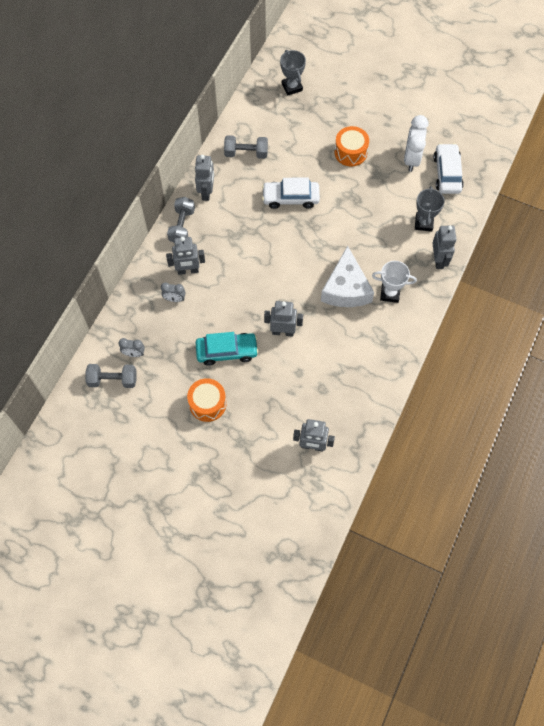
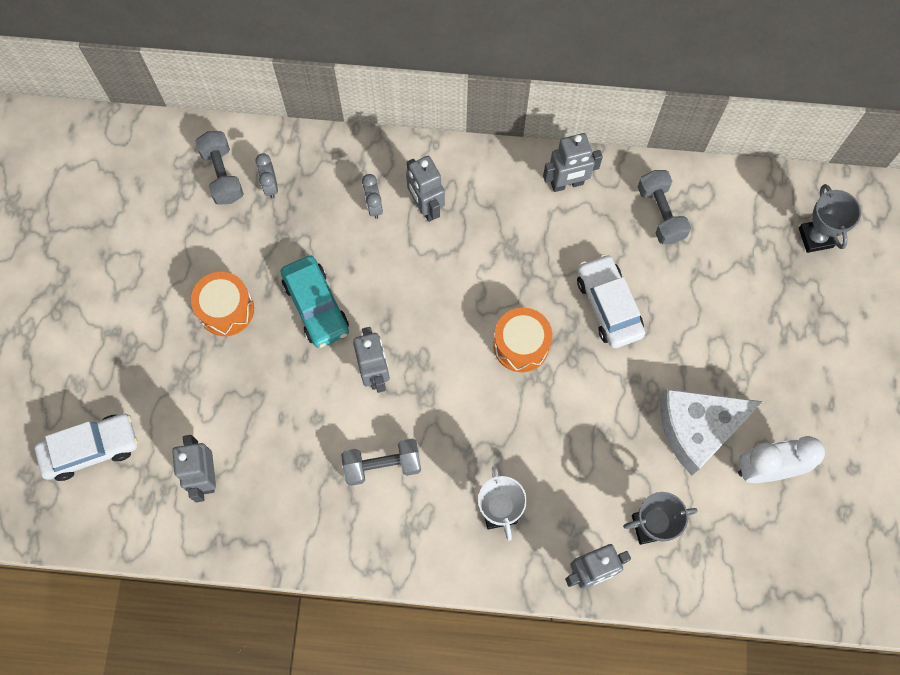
camera: 70 degrees right, 5 degrees up
(182, 226) = (496, 172): grey dumbbell -> grey dumbbell (382, 465)
(292, 87) = (815, 237): grey trophy -> grey trophy turned 60 degrees counterclockwise
(346, 288) = (482, 441): white cheese -> white cheese (697, 428)
(350, 152) = (733, 368): orange drum -> orange drum (521, 345)
(447, 173) = (763, 537): white car -> white car (91, 449)

